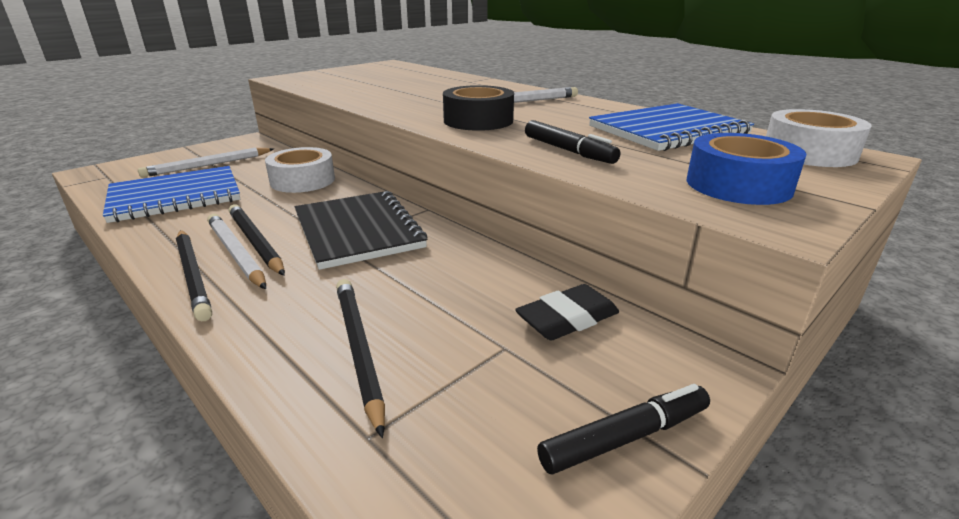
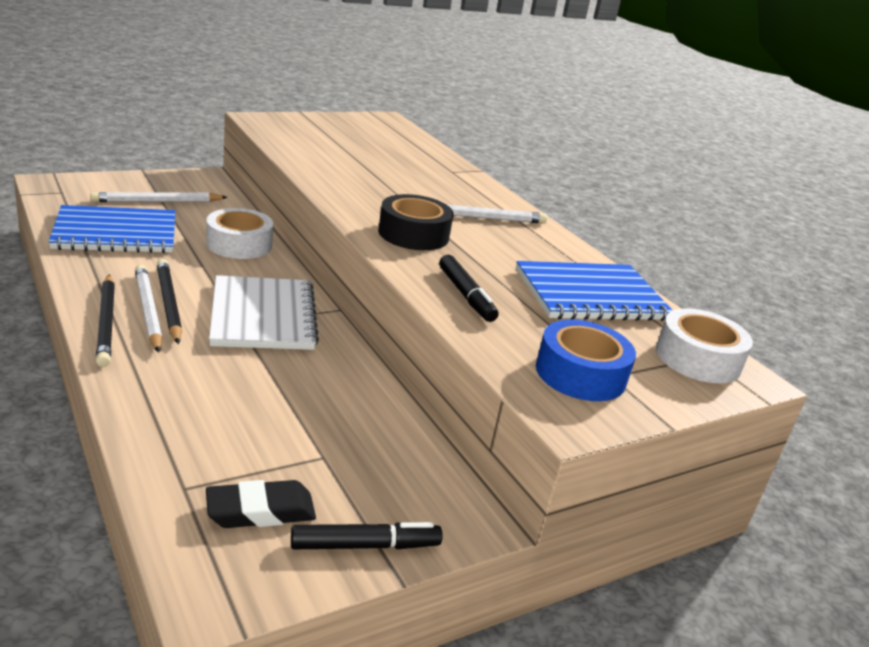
camera: 10 degrees right, 0 degrees up
(358, 231) = (263, 316): black notebook -> white notebook
(358, 349) = (209, 424): black pencil -> none
(567, 319) = (391, 449): black eraser -> black eraser (260, 511)

